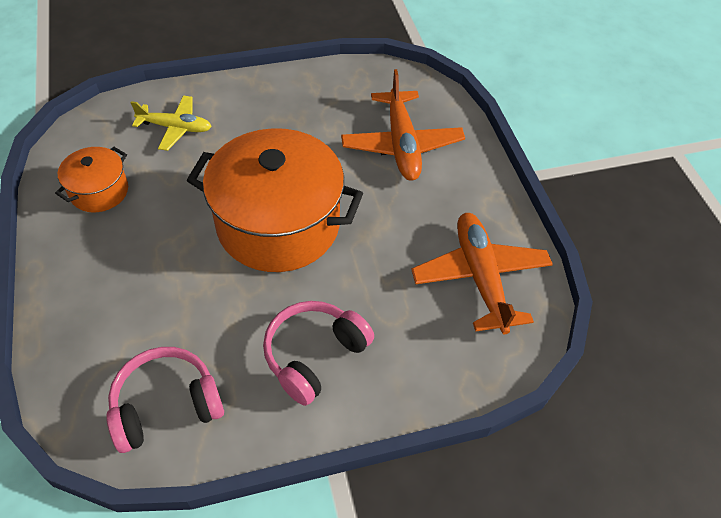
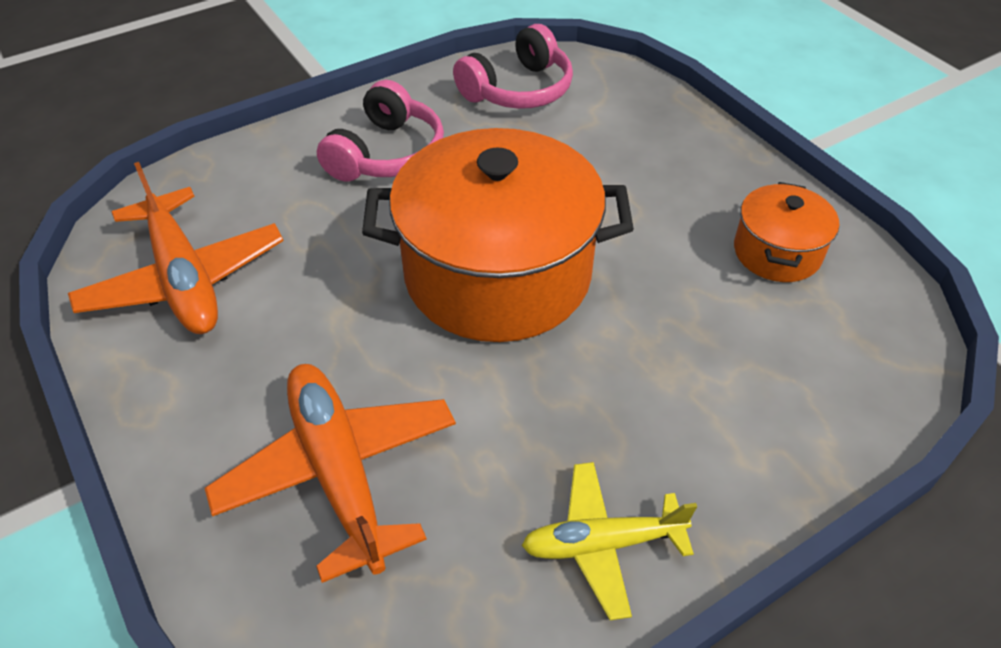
camera: 165 degrees right, 5 degrees down
(175, 128) = (764, 383): yellow plane -> yellow plane (602, 543)

